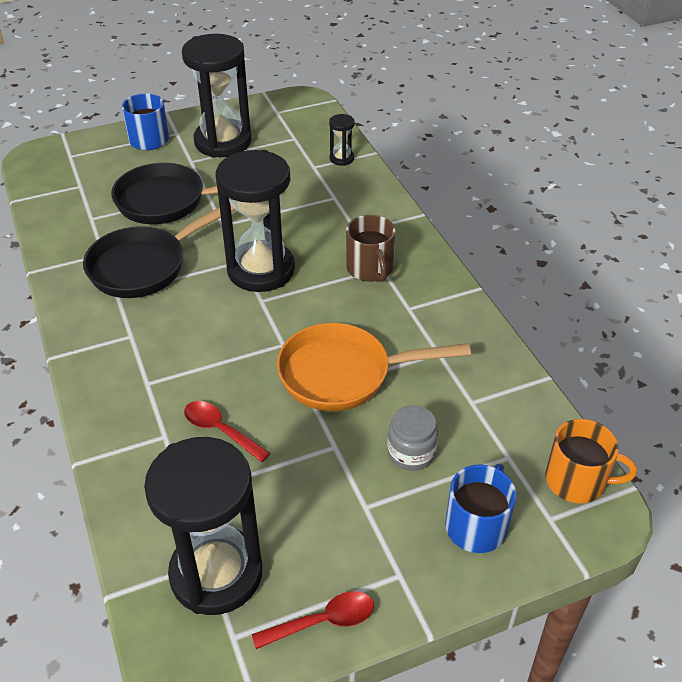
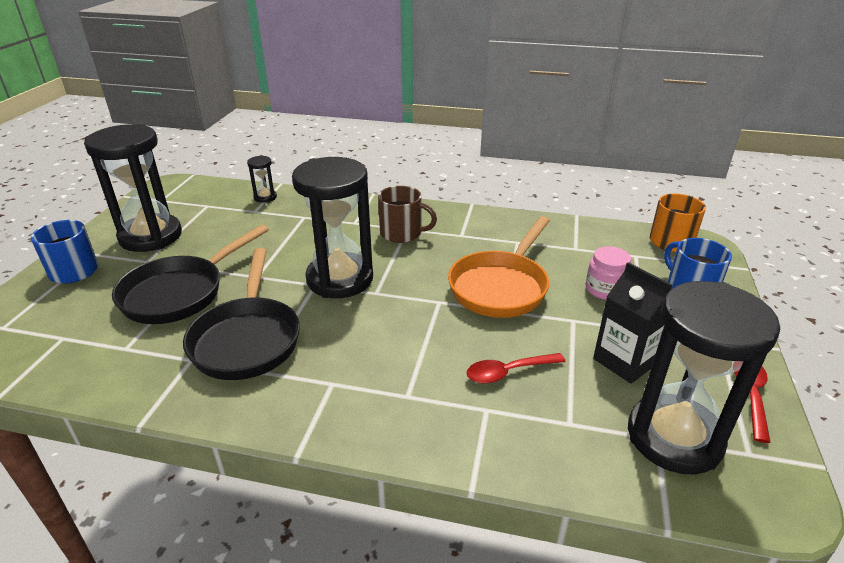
camera: 55 degrees left, 10 degrees down
(300, 506) = (625, 361): none -> black carton
(411, 453) = (605, 289): grey jar -> pink jar

